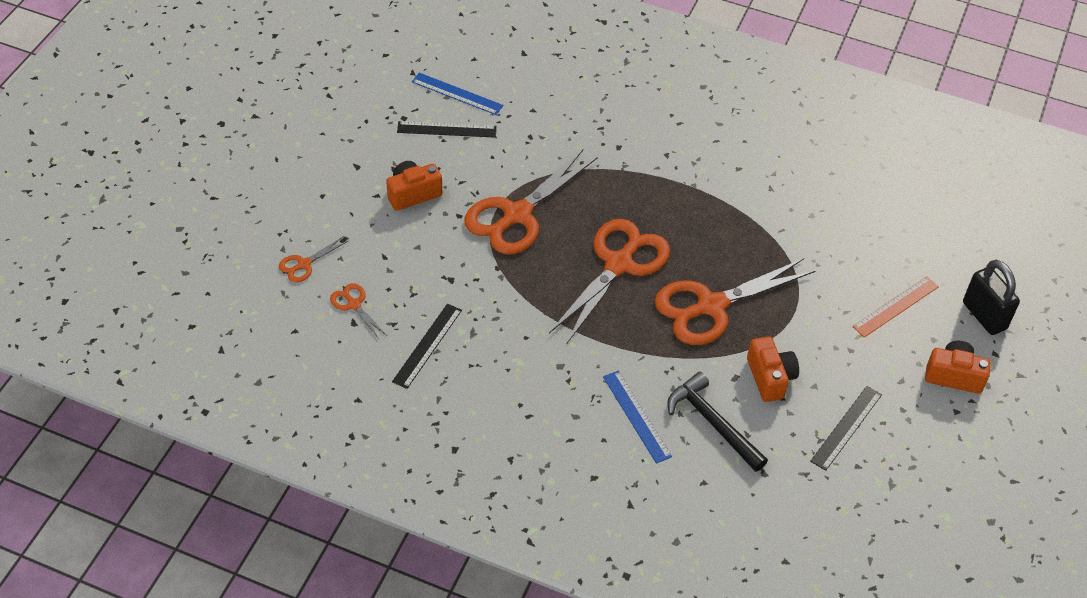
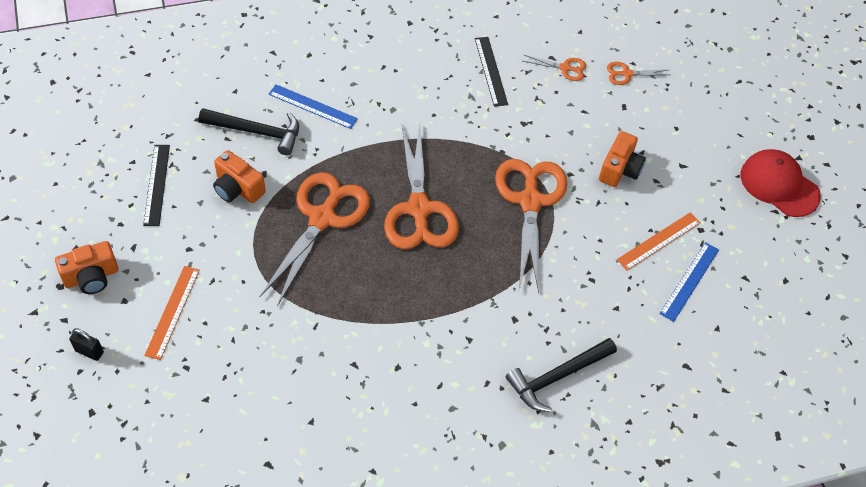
camera: 140 degrees right, 5 degrees up
(299, 108) = (779, 185): none -> red cap
(304, 264) = (626, 74): orange scissors -> orange scissors turned 105 degrees counterclockwise
(447, 129) = (659, 241): black ruler -> orange ruler
(457, 94) = (689, 281): blue ruler -> blue ruler turned 45 degrees counterclockwise
(624, 98) = (557, 377): none -> black hammer
(984, 316) = (89, 351): black padlock -> black padlock, size x0.55

